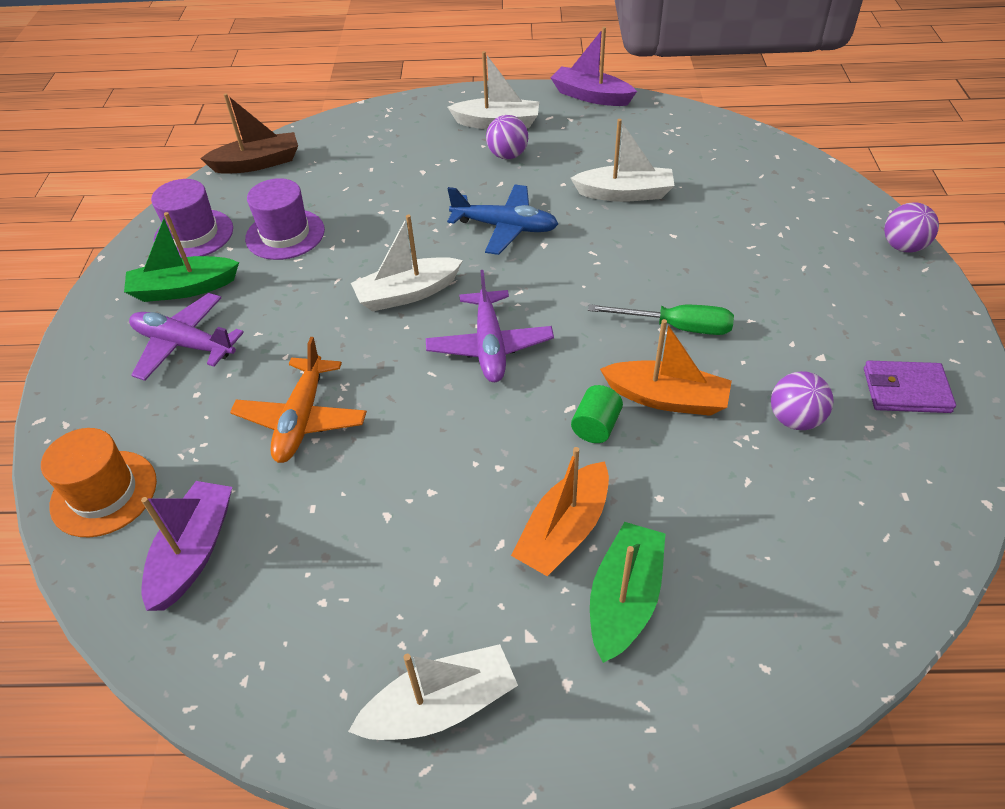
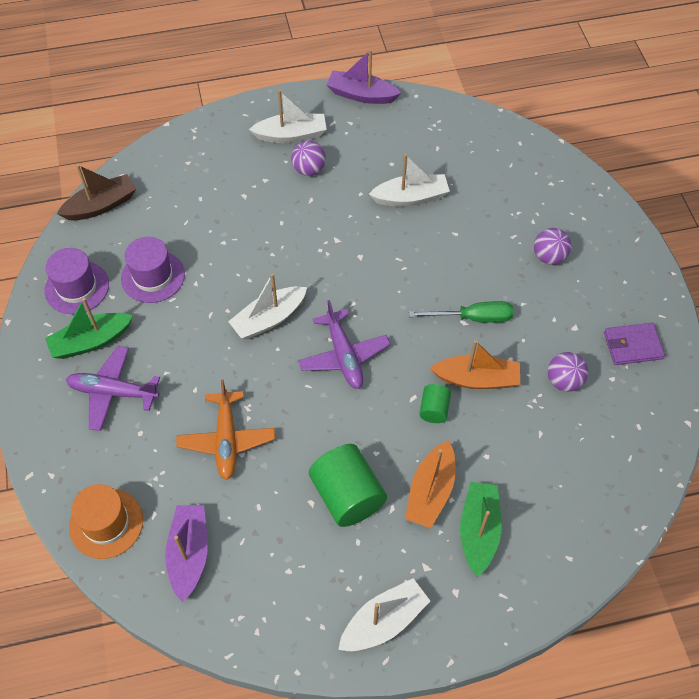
camera: 15 degrees left, 10 degrees up
(441, 515) = (347, 495): none -> green cylinder
(505, 227) = (326, 244): blue plane -> none
(903, 247) = (620, 221): purple ball -> purple ball (549, 257)

